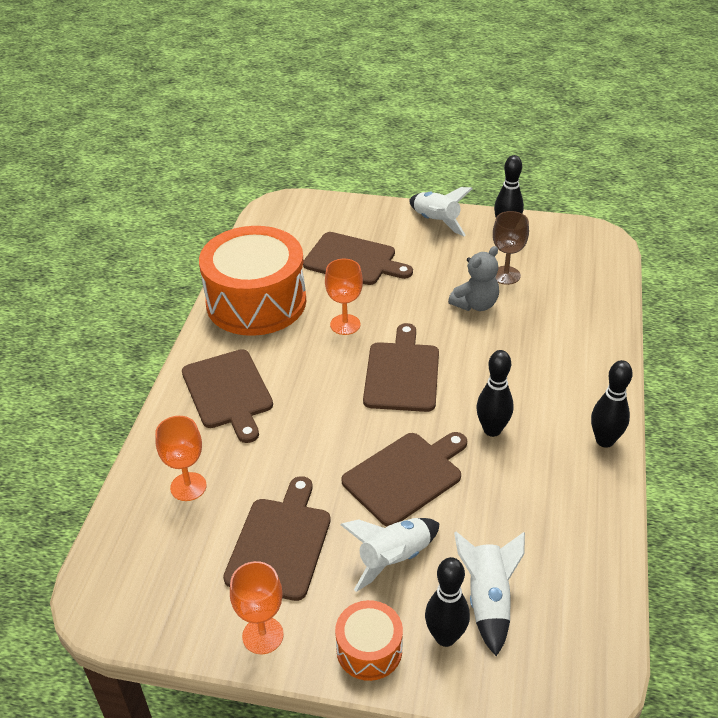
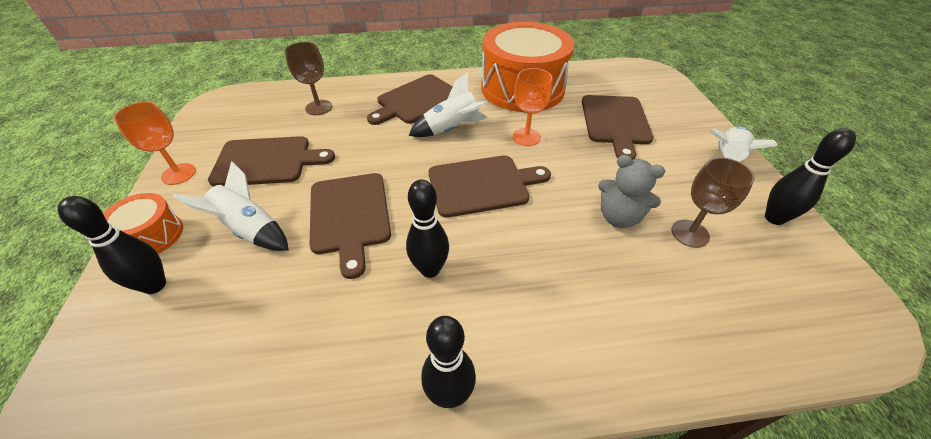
camera: 70 degrees right, 5 degrees up
(188, 487) = (319, 107): orange goblet -> brown goblet
(405, 476) = (350, 216): brown cutting board -> brown cutting board turned 45 degrees clockwise
(488, 600) = (194, 311): white rocket -> white rocket (451, 129)

